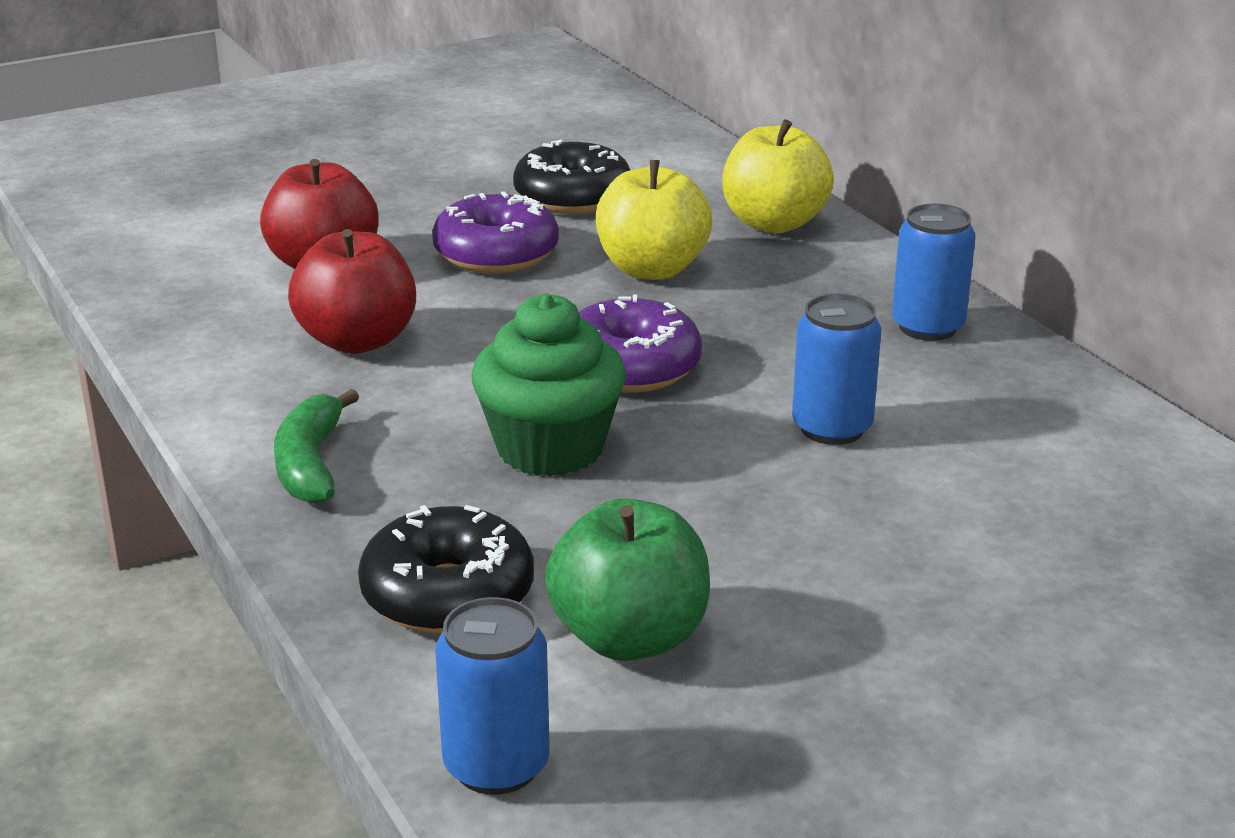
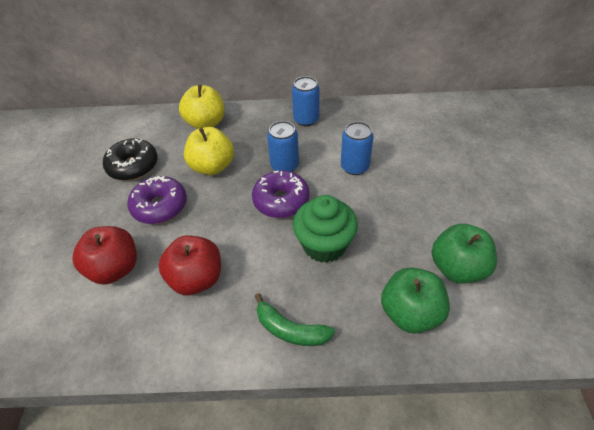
camera: 60 degrees left, 20 degrees up
(448, 595) = (410, 313): black donut -> green apple
(496, 766) = (521, 335): blue can -> blue can (284, 166)

